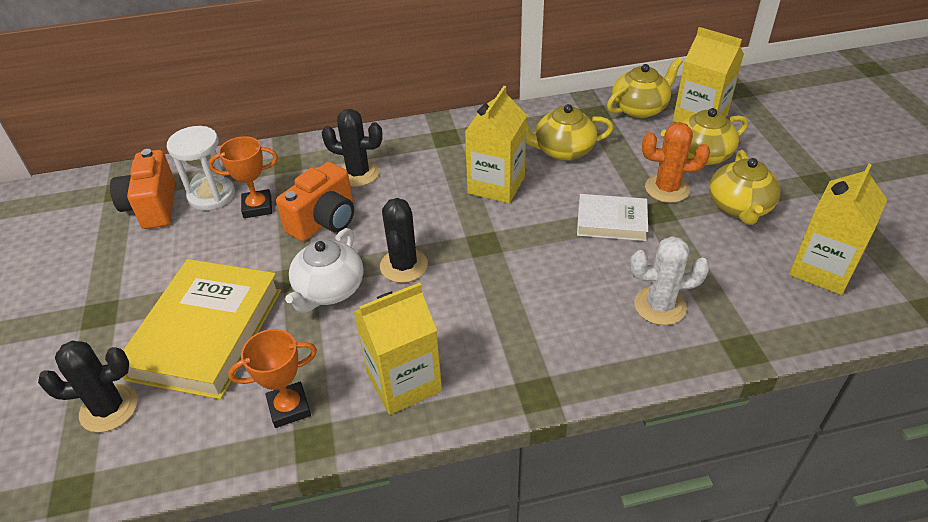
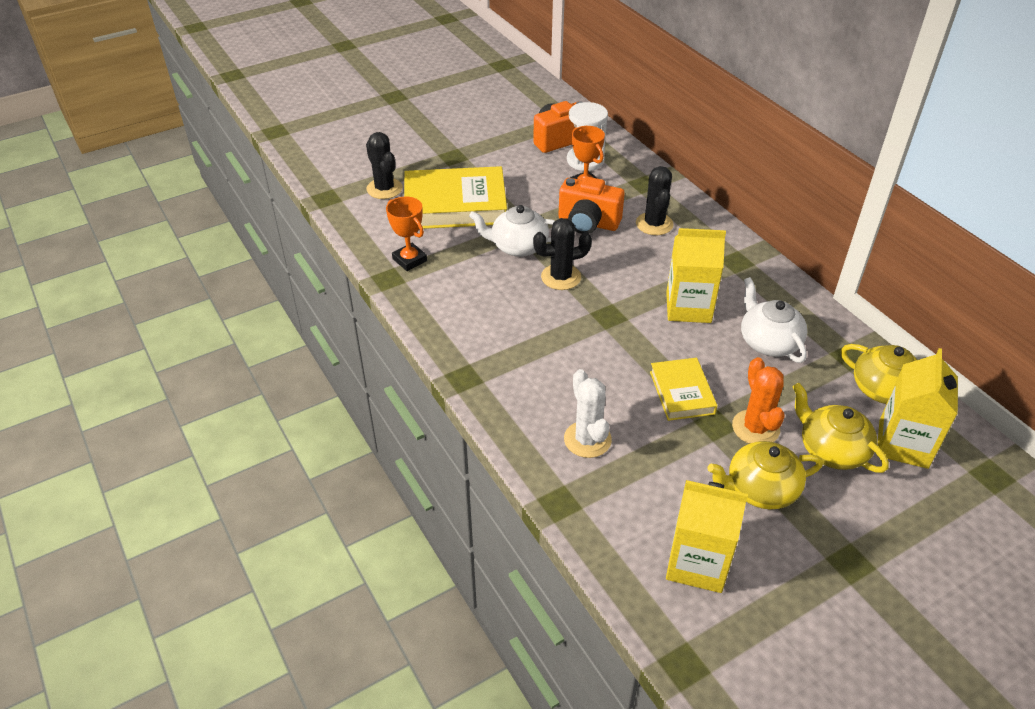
camera: 70 degrees right, 0 degrees up
(404, 382) = (449, 306): yellow carton -> none
(562, 150) = (768, 342): yellow teapot -> white teapot
(611, 221) = (682, 392): white book -> yellow book

